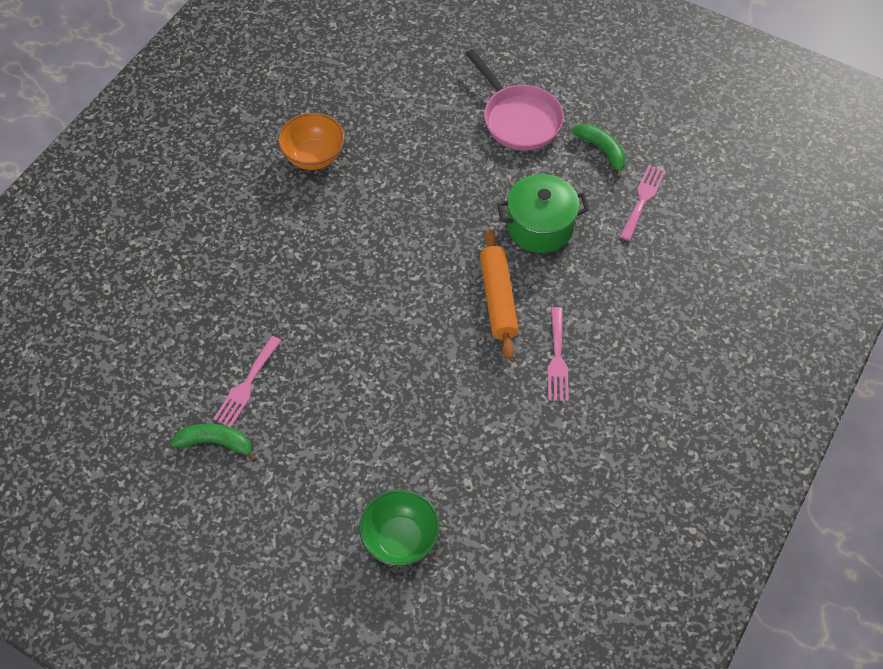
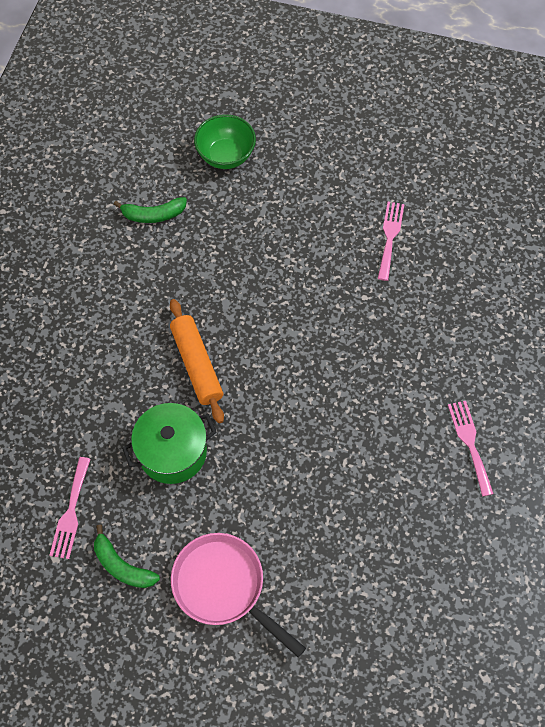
camera: 165 degrees right, 5 degrees up
(216, 442) = (393, 189): green banana -> green banana (153, 215)
(314, 157) = (428, 477): orange bowl -> none
(557, 359) = (131, 321): pink fork -> pink fork (470, 443)

